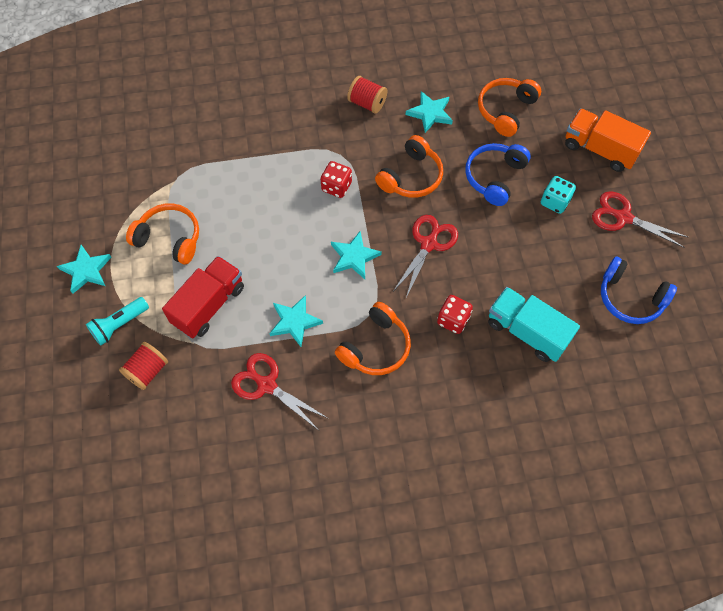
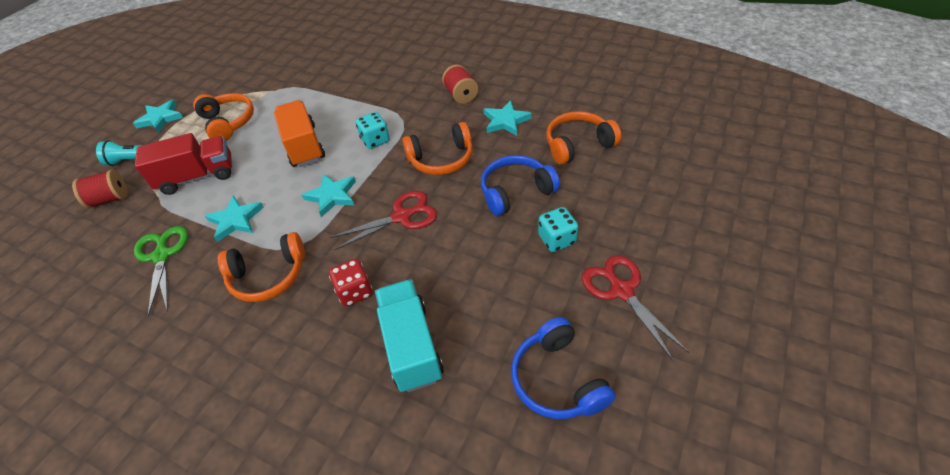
camera: 40 degrees right, 15 degrees down
(267, 385) = (162, 256): red scissors -> green scissors
(336, 187) = (375, 140): red dice -> turquoise dice
(599, 149) = (649, 215): orange truck -> orange truck (304, 146)

